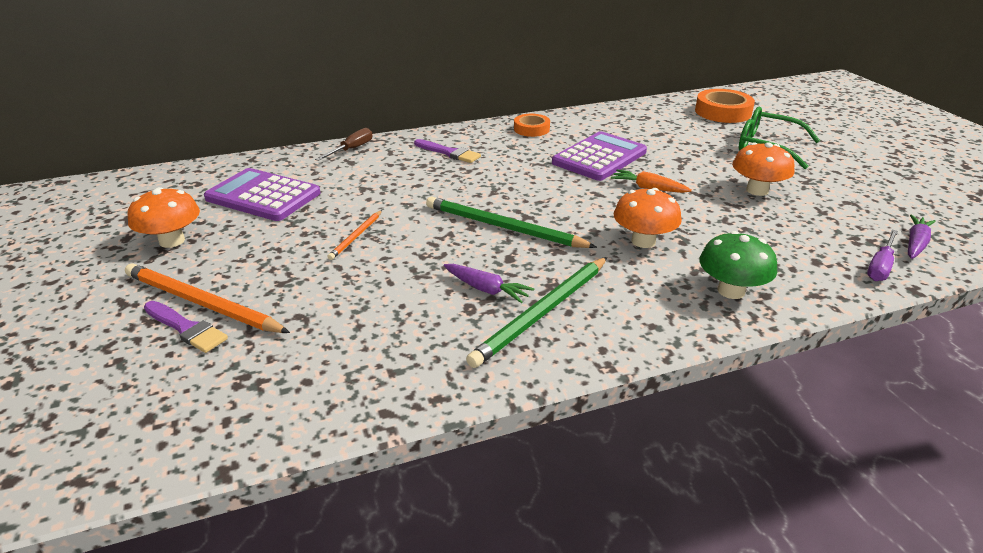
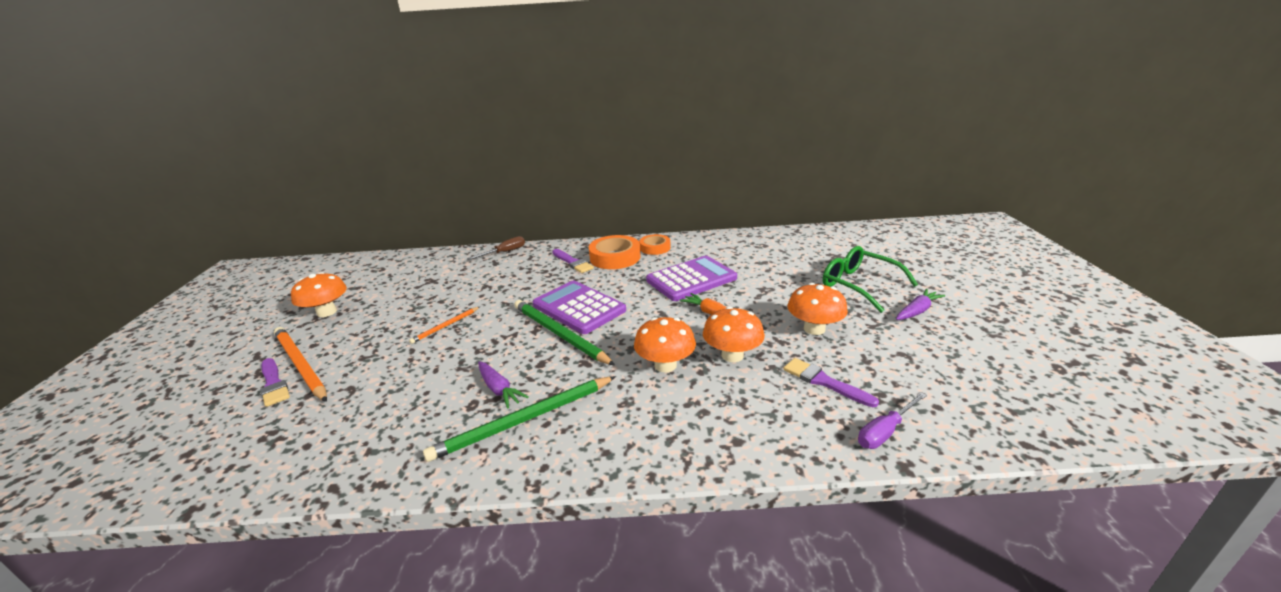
camera: 20 degrees right, 5 degrees down
(263, 196) = (413, 284): purple calculator -> purple calculator (579, 308)
(700, 223) = (732, 355): none -> orange mushroom
(723, 112) = (841, 246): orange tape -> orange tape (615, 257)
(731, 291) = (707, 430): green mushroom -> none
(801, 234) = (824, 382): none -> purple brush
(915, 244) = (945, 412): purple carrot -> purple carrot (917, 311)

